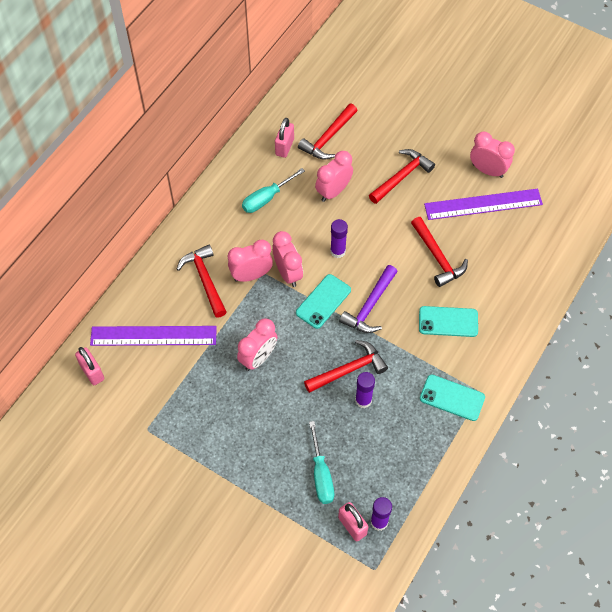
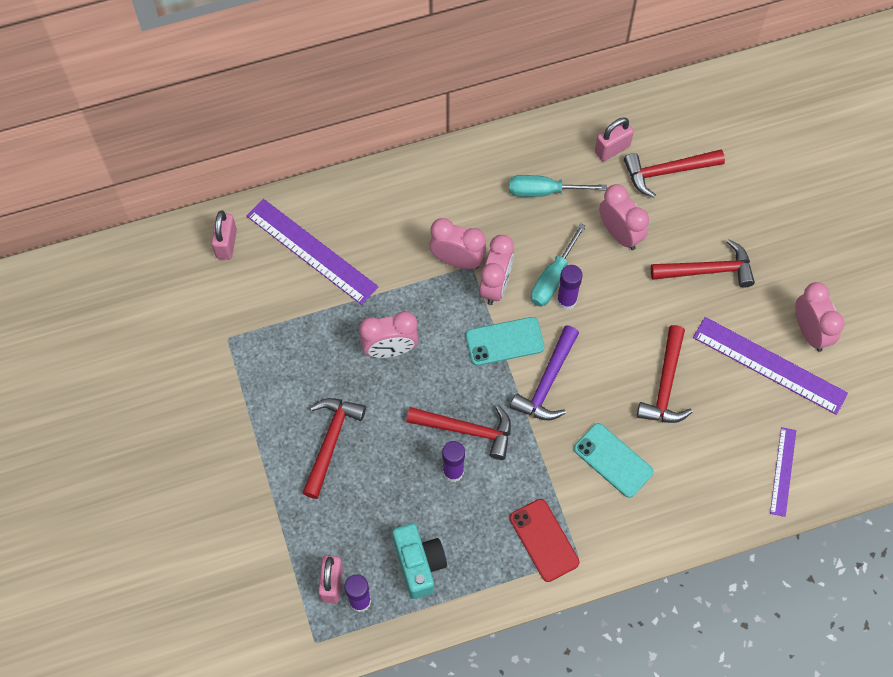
camera: 40 degrees right, 5 degrees up
(205, 280) = (408, 231): red hammer -> red hammer (330, 442)
(321, 474) = (347, 511): turquoise screwdriver -> turquoise screwdriver (553, 278)
(333, 191) = (620, 234): pink clock -> pink clock turned 60 degrees clockwise
(370, 306) = (547, 382): purple hammer -> purple hammer turned 45 degrees counterclockwise
(393, 470) = (419, 564): none -> turquoise camera
(452, 398) = (544, 540): turquoise phone -> red phone
(544, 256) = (783, 471): none -> purple ruler

